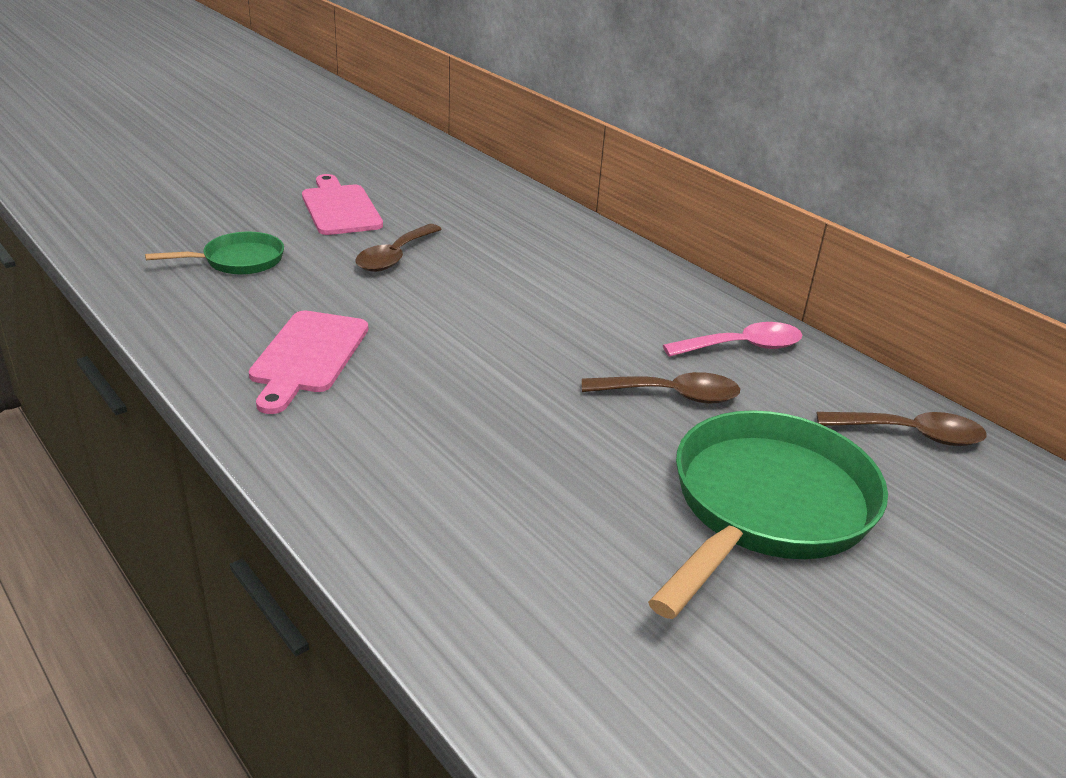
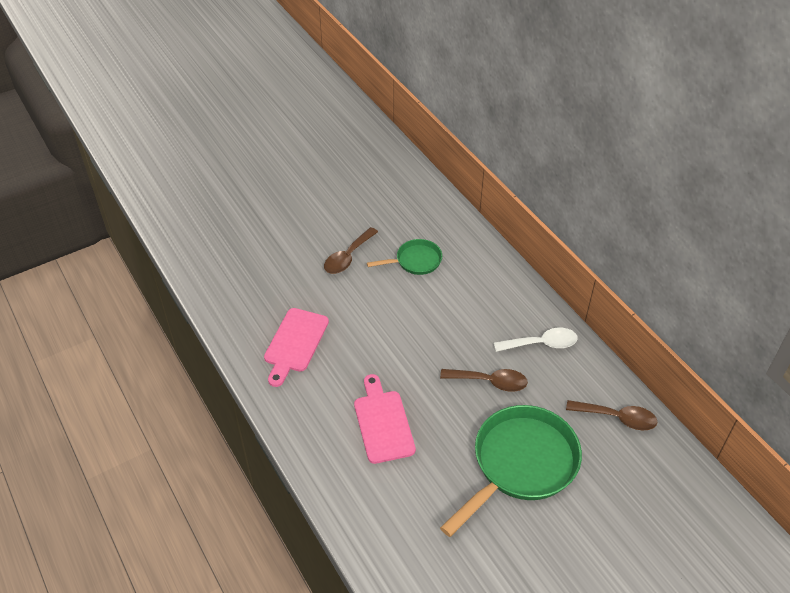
camera: 10 degrees right, 15 degrees up
(238, 261) = (257, 259): green pan -> green pan (415, 261)
(340, 208) = (317, 208): pink cutting board -> pink cutting board (383, 422)
(743, 347) = (541, 344): pink spoon -> white spoon

